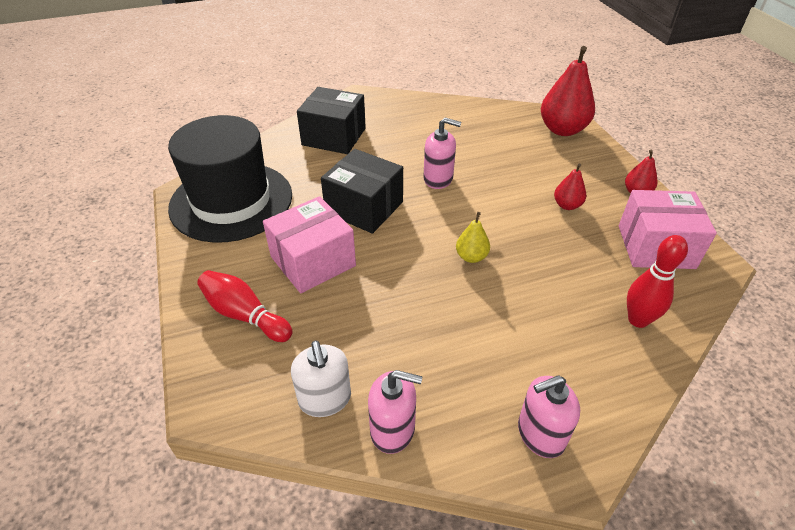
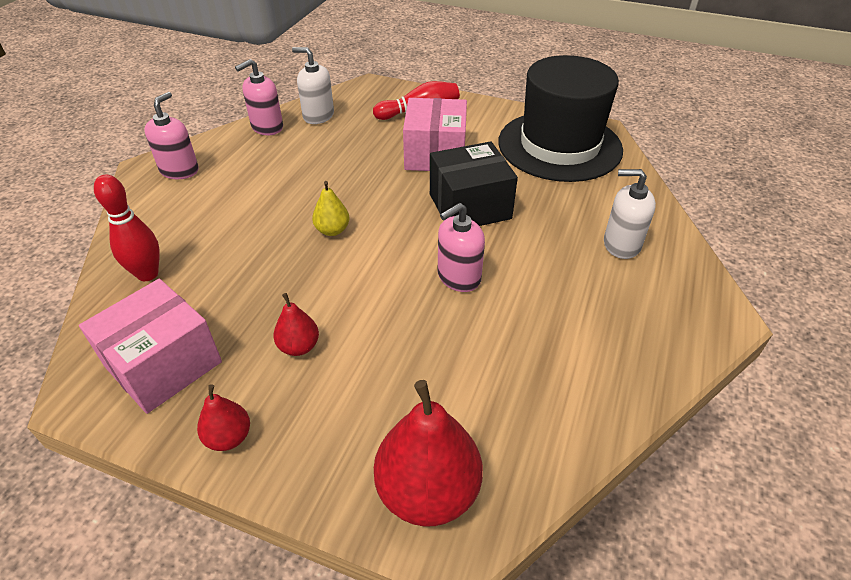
camera: 130 degrees right, 0 degrees up
(334, 137) = (621, 244): black box -> white soap dispenser

